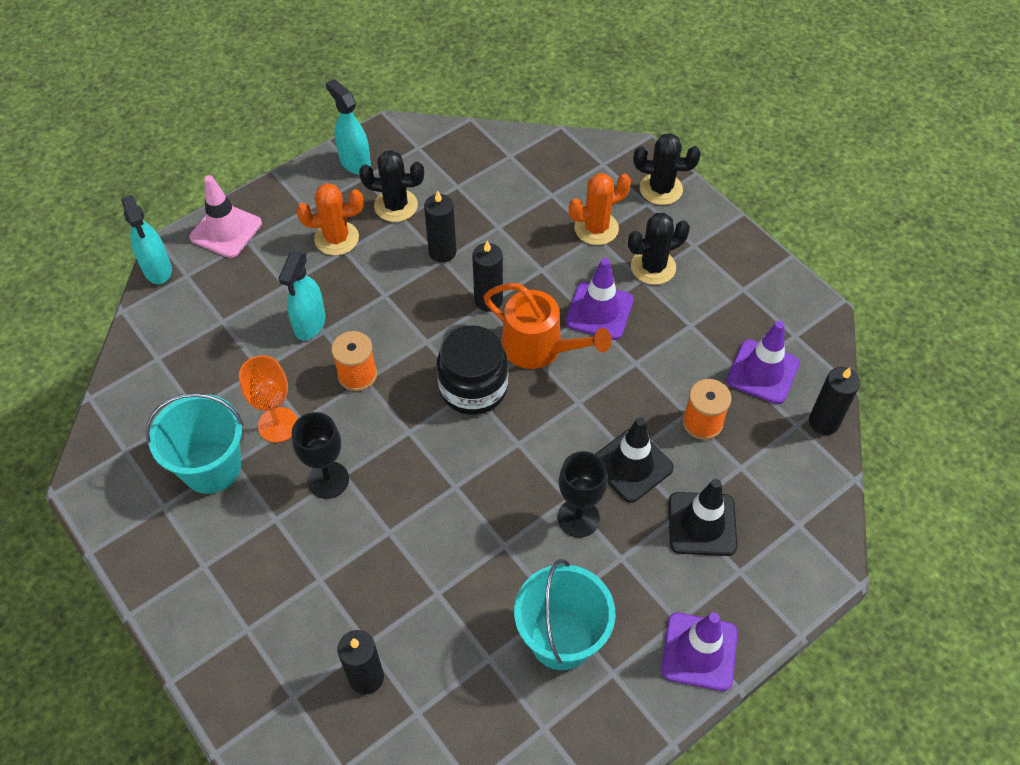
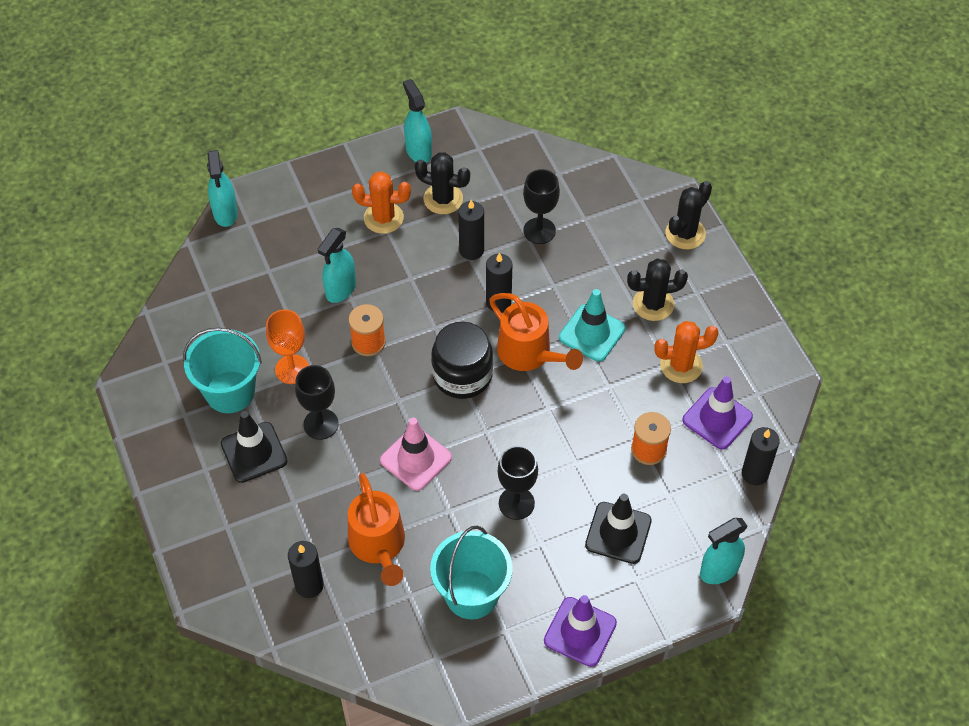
camera: 15 degrees right, 0 degrees up
(226, 230) = (291, 190): pink traffic cone -> pink traffic cone (416, 459)
(436, 607) = (379, 545): none -> orange watering can
(508, 217) = (539, 231): none -> black goblet
(596, 228) = (614, 258): orange cactus -> orange cactus (681, 365)
(599, 311) = (592, 333): purple traffic cone -> turquoise traffic cone
(631, 465) = (575, 471): black traffic cone -> black traffic cone (254, 452)
(661, 189) = (685, 233): black cactus -> black cactus turned 75 degrees counterclockwise
(826, 539) = (719, 570): none -> turquoise spray bottle

